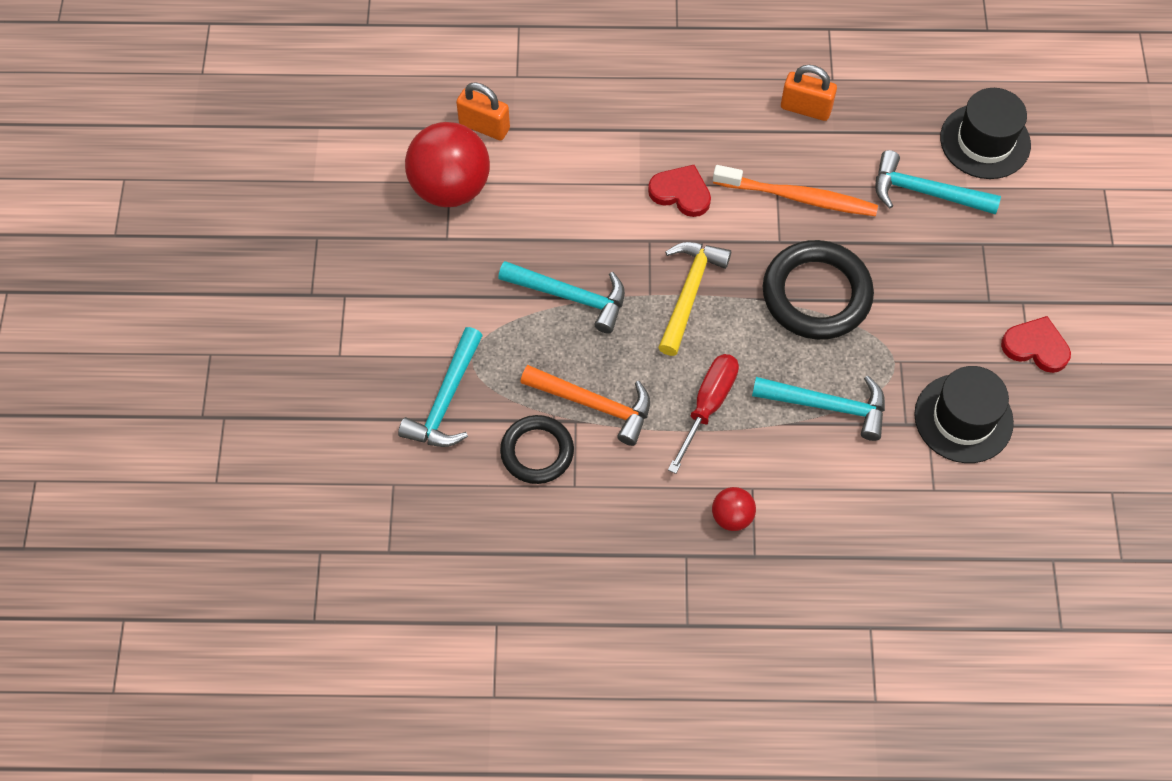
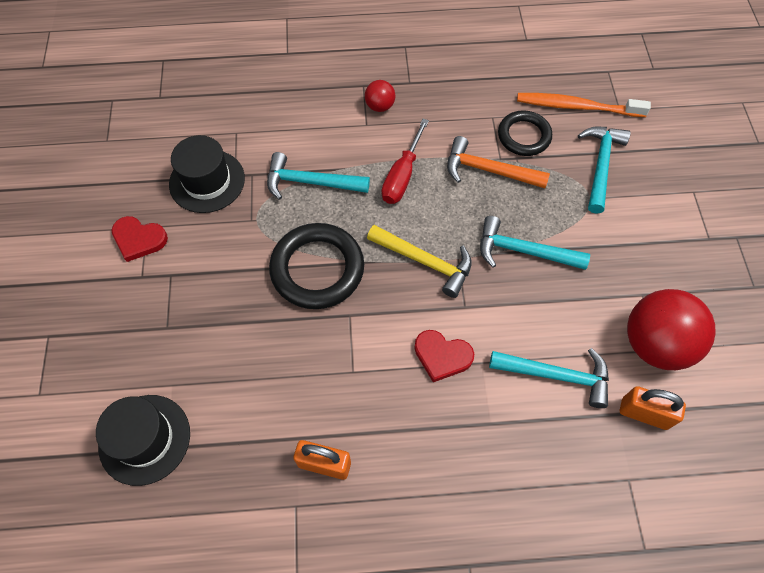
camera: 175 degrees right, 0 degrees up
(689, 293) = (425, 262): yellow hammer -> yellow hammer turned 75 degrees counterclockwise
(798, 197) = (332, 360): orange toothbrush -> orange toothbrush (577, 107)
(925, 192) = (212, 376): turquoise hammer -> turquoise hammer (556, 376)

